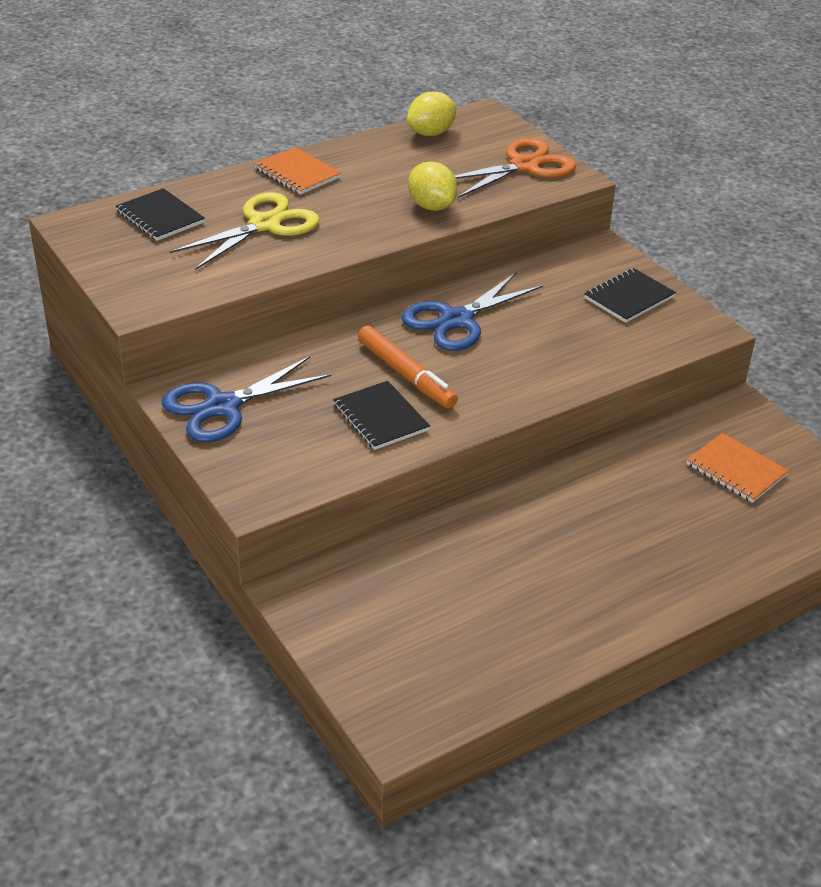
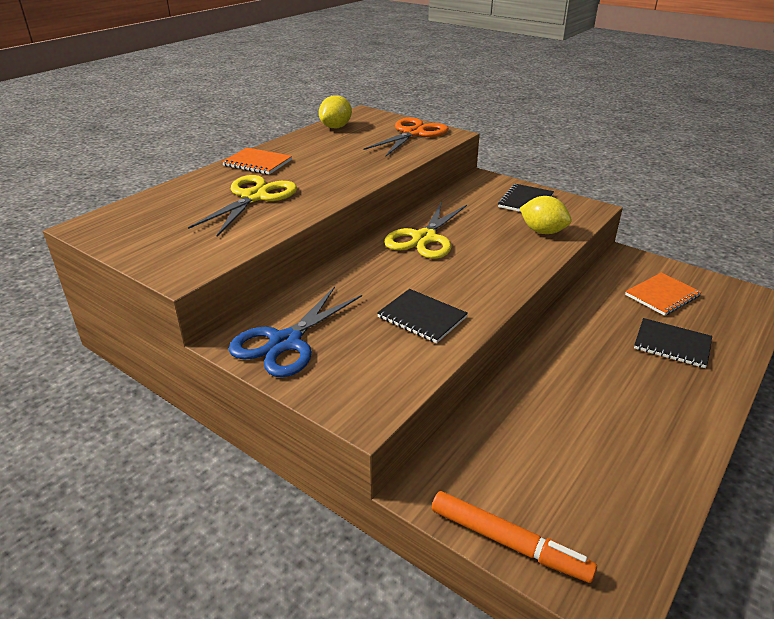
camera: 20 degrees left, 5 degrees down
(160, 217) = (163, 208): black notebook -> black notebook (672, 344)
(406, 374) = (417, 282): orange marker -> orange marker (508, 542)
(431, 206) = (371, 164): yellow lemon -> yellow lemon (542, 231)
(456, 320) = (424, 238): blue scissors -> yellow scissors
(736, 470) = (662, 295): orange notebook -> orange notebook turned 60 degrees counterclockwise

